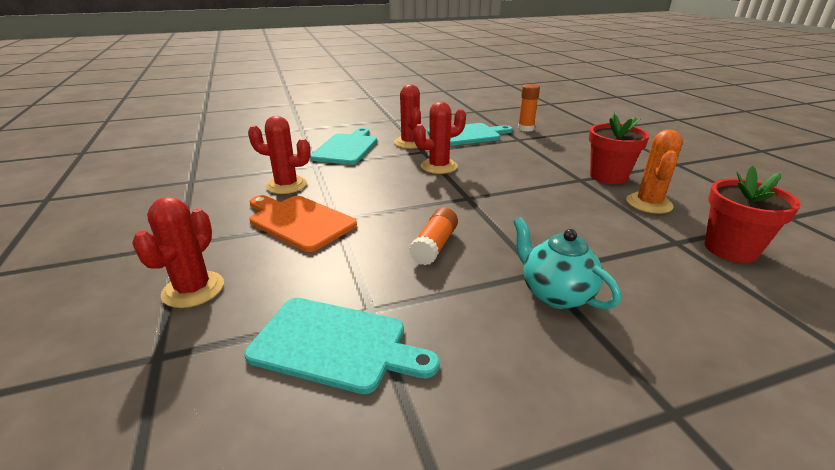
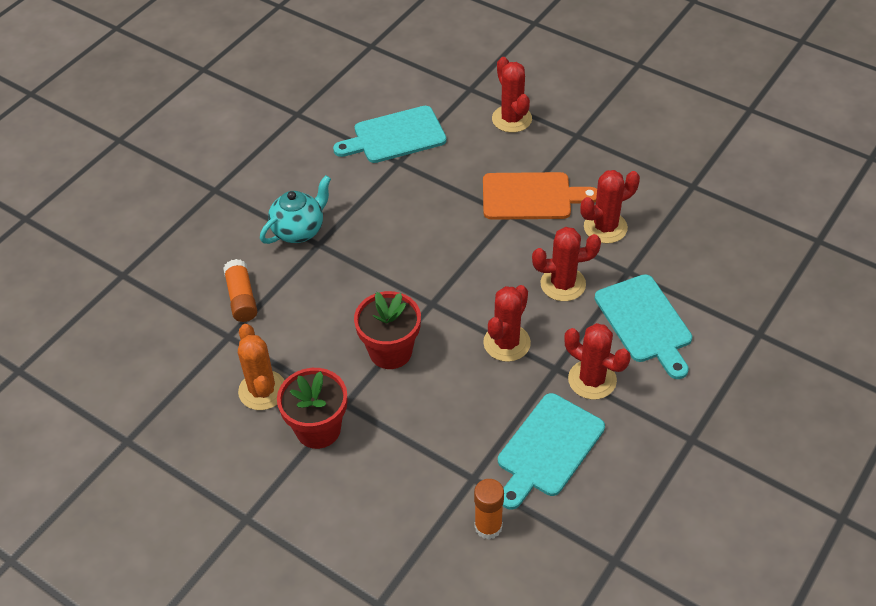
camera: 145 degrees right, 20 degrees up
(363, 174) = (563, 284): none -> red cactus
(434, 246) = (407, 229): orange glue stick -> orange glue stick (241, 298)
(555, 294) = (299, 230): turquoise teapot -> turquoise teapot turned 60 degrees counterclockwise
(730, 249) = (184, 350): red flower pot -> red flower pot (390, 351)

